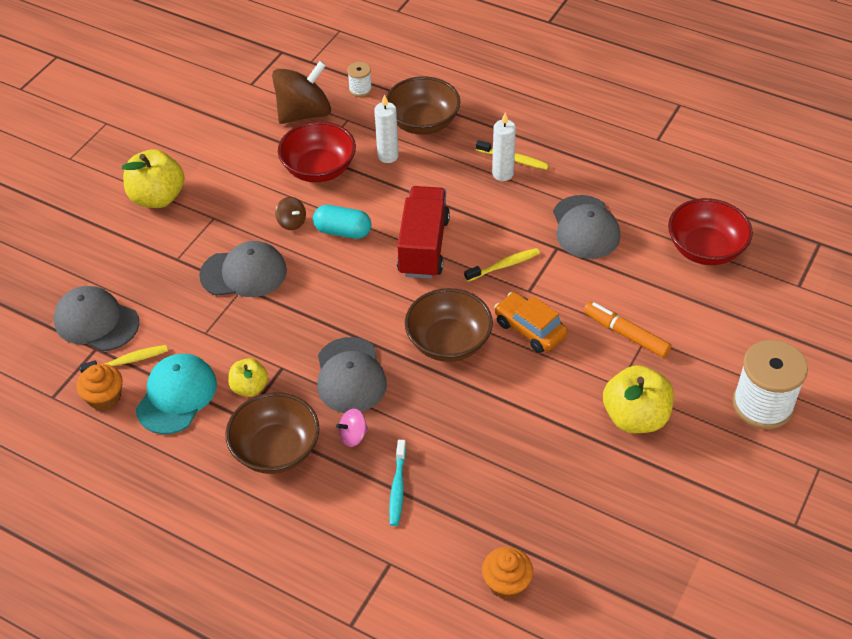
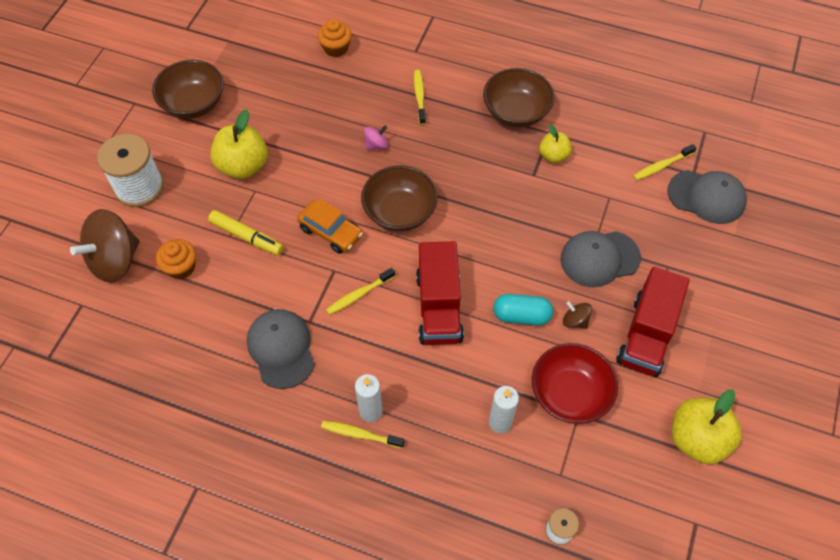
camera: 170 degrees right, 10 degrees up
(104, 397) = (664, 135): orange cupcake -> orange cupcake (181, 267)
(158, 197) = (721, 335): yellow apple -> yellow apple (697, 439)
(176, 395) = (608, 143): turquoise cap -> none
(228, 205) = (646, 335): none -> red truck
(304, 113) = (614, 479): brown spinning top -> brown spinning top (115, 260)
(350, 376) = (475, 174): grey cap -> none
(353, 436) = (461, 128): pink spinning top -> pink spinning top (376, 145)
(397, 488) = (419, 96): turquoise toothbrush -> yellow toothbrush
(423, 122) = (471, 480): brown bowl -> brown bowl (194, 104)
(625, 334) = (247, 237): orange marker -> yellow marker
(705, 249) = (163, 336): red bowl -> none

